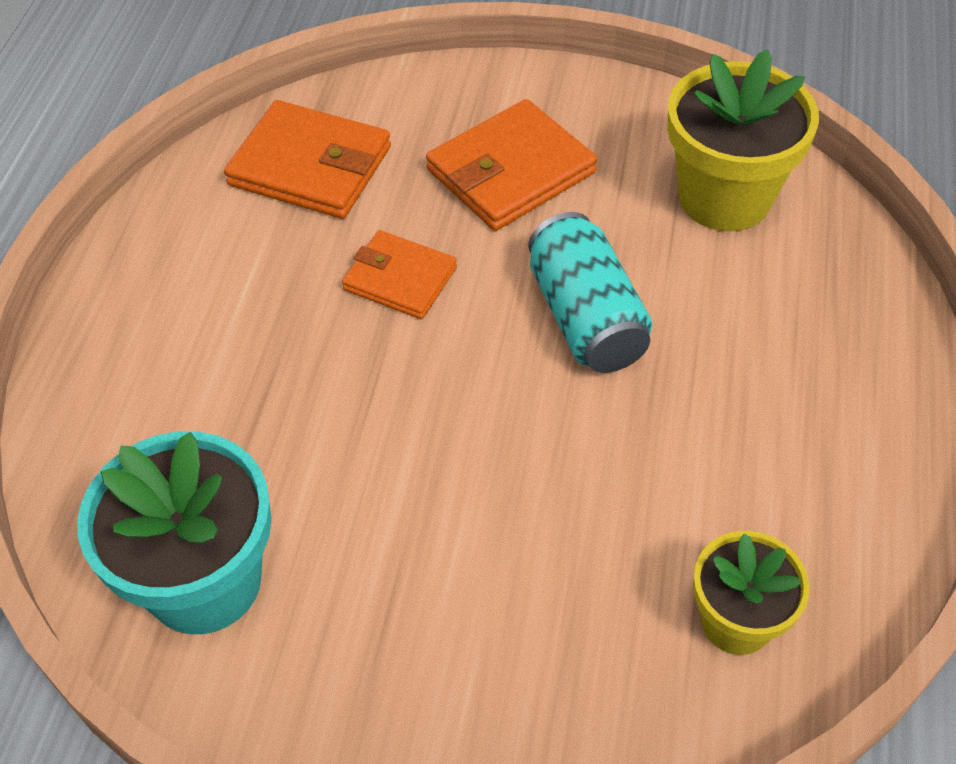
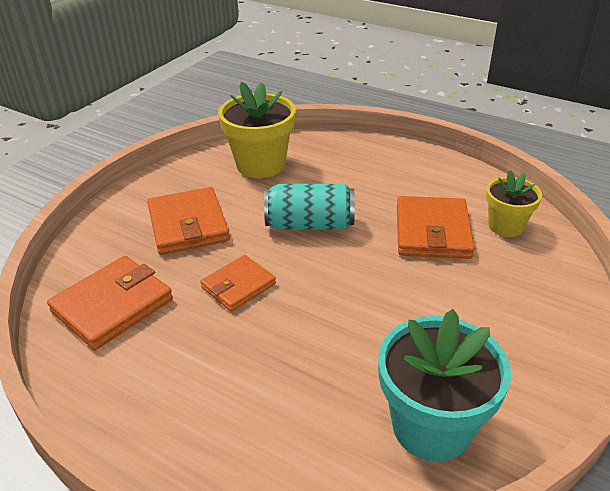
camera: 70 degrees left, 15 degrees down
(655, 499) = (432, 232): none -> orange wallet

